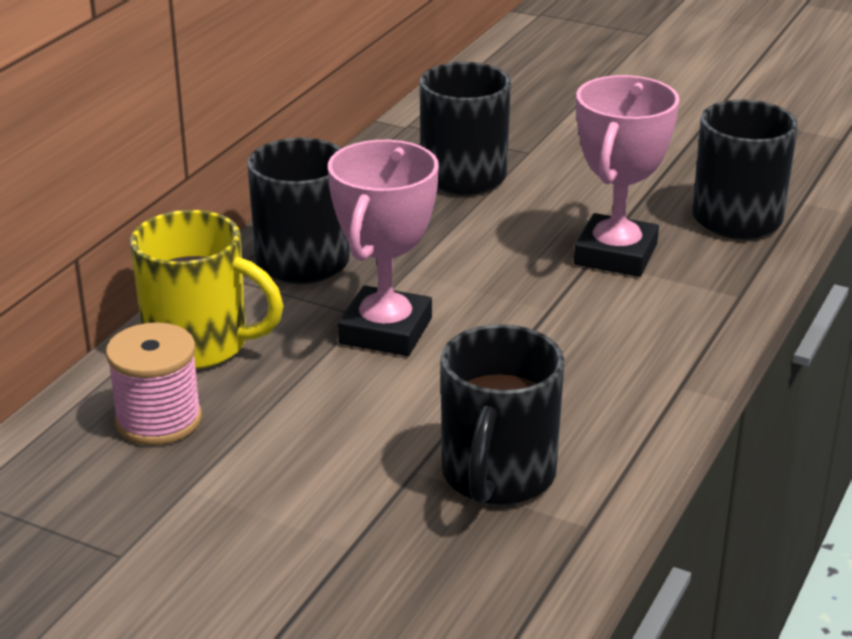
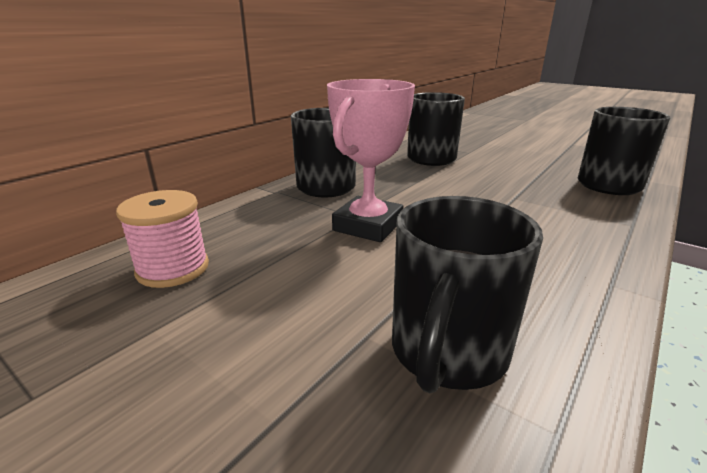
camera: 10 degrees right, 5 degrees down
(200, 345) = (237, 223): yellow mug -> none
(615, 255) = (530, 197): pink trophy -> none

